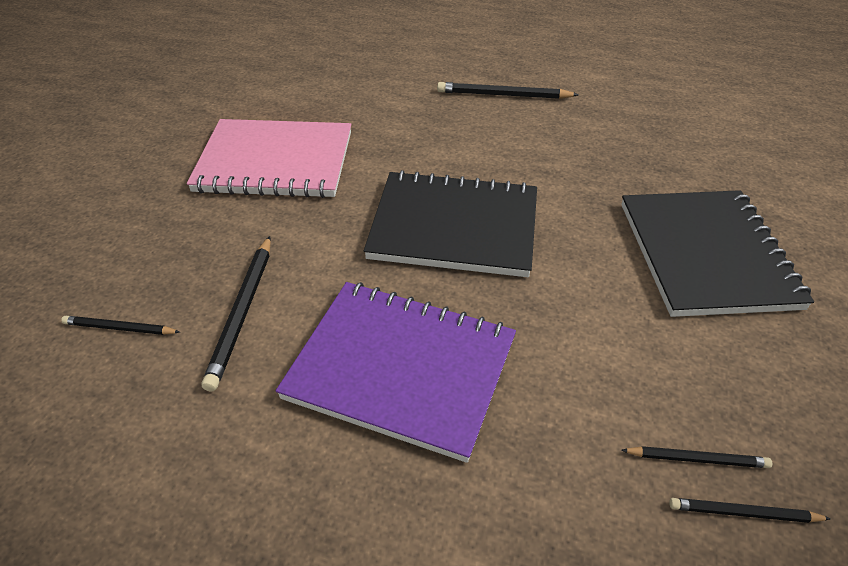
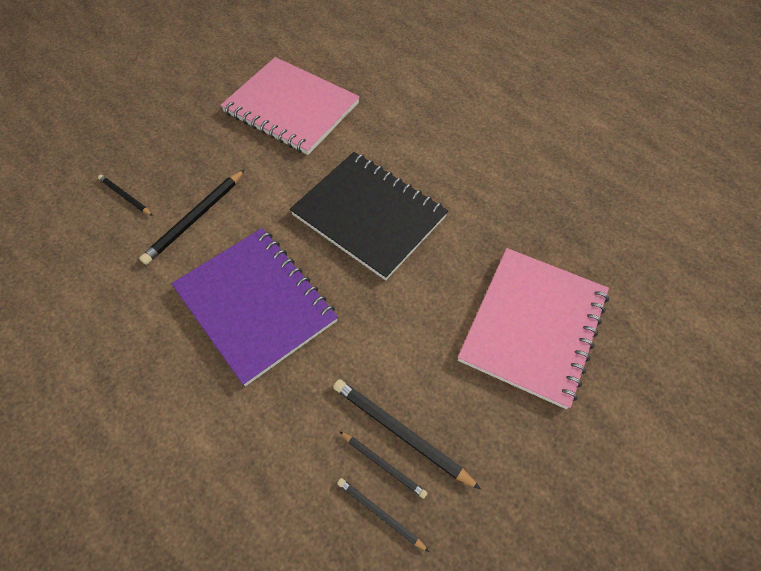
camera: 30 degrees right, 15 degrees up
(504, 95) = (501, 112): black pencil -> black pencil (401, 432)
(706, 254) = (533, 326): black notebook -> pink notebook

